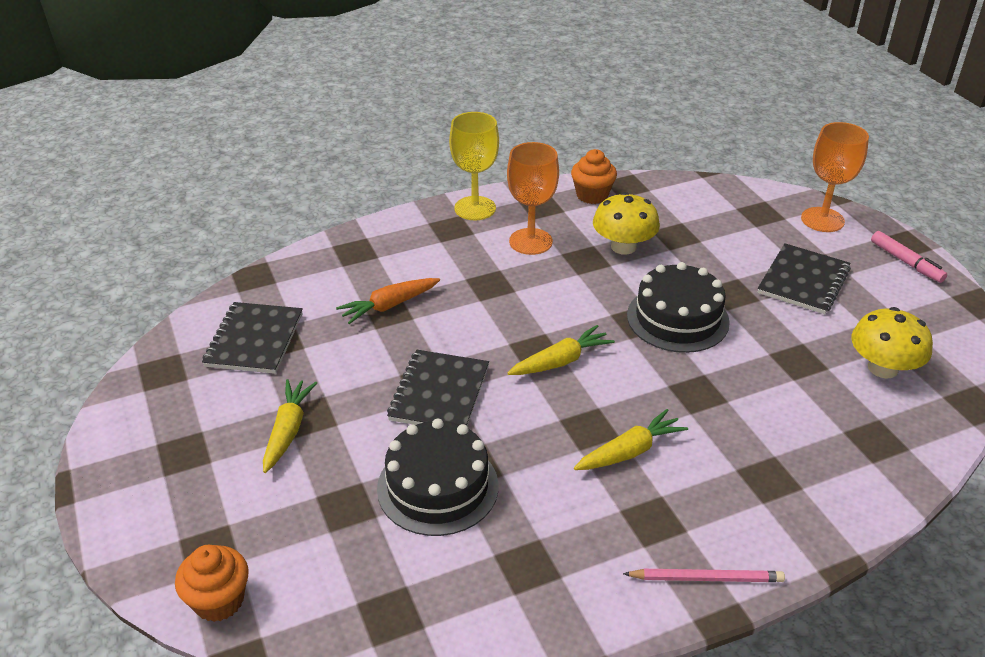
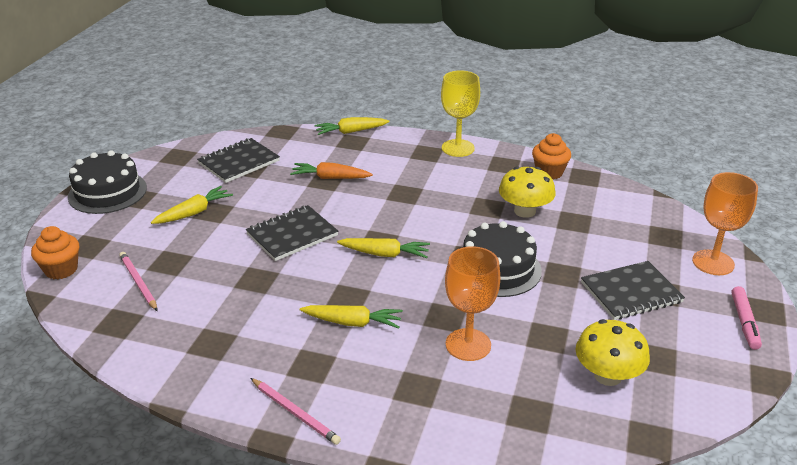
camera: 40 degrees right, 5 degrees down
(337, 240) = (351, 132): none -> yellow carrot
(344, 553) = (138, 282): none -> pink pencil
(438, 487) = (224, 279): black cake -> black cake (107, 192)
(530, 241) = (466, 181): orange goblet -> orange goblet (468, 345)

